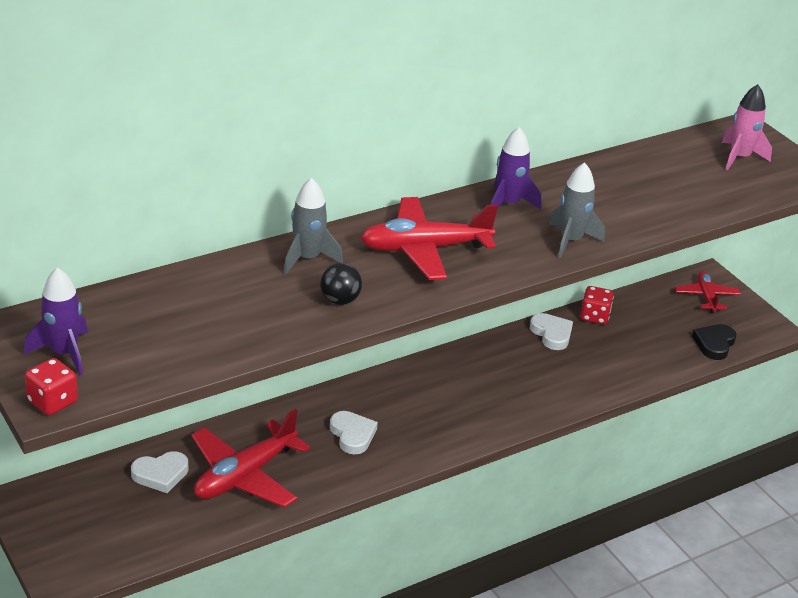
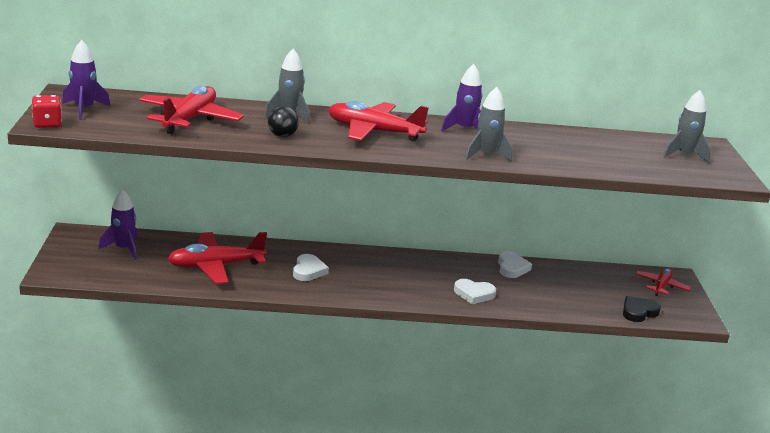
camera: 30 degrees right, 10 degrees down
(110, 498) = (123, 249): none -> purple rocket
(160, 474) = (166, 249): white heart -> white heart (474, 294)
(207, 316) = (190, 119): none -> red plane
(594, 316) = (556, 269): red dice -> none
(739, 157) = (683, 155): pink rocket -> grey rocket

